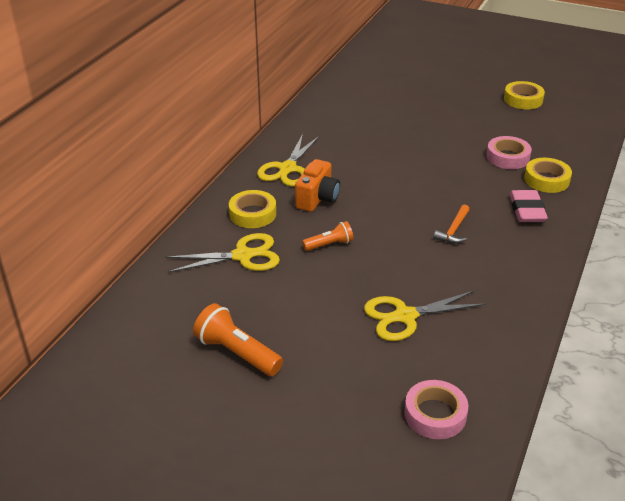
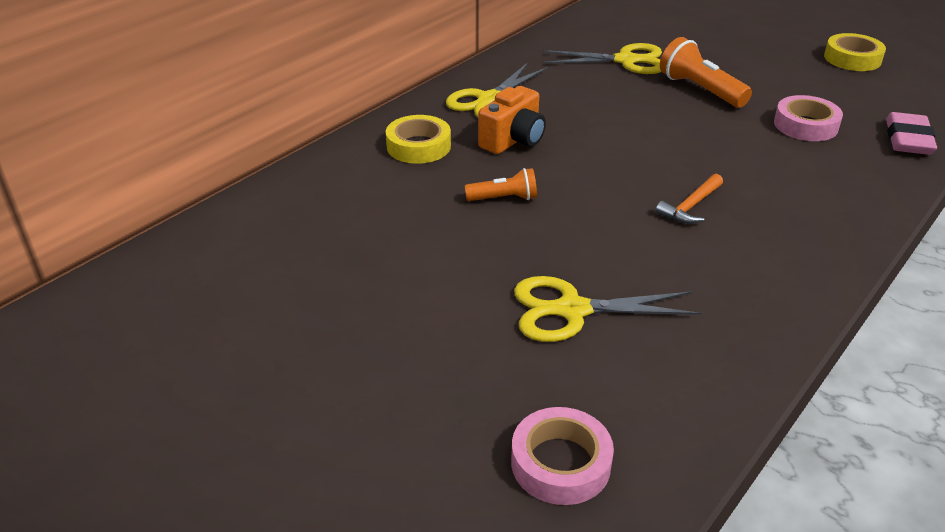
camera: 15 degrees right, 0 degrees up
(237, 353) = (310, 317): orange flashlight -> orange flashlight (700, 90)
(243, 256) = (381, 194): yellow scissors -> yellow scissors (626, 60)
(527, 210) = (812, 196): pink eraser -> pink eraser (908, 139)
(546, 180) = (856, 161): yellow tape -> none

